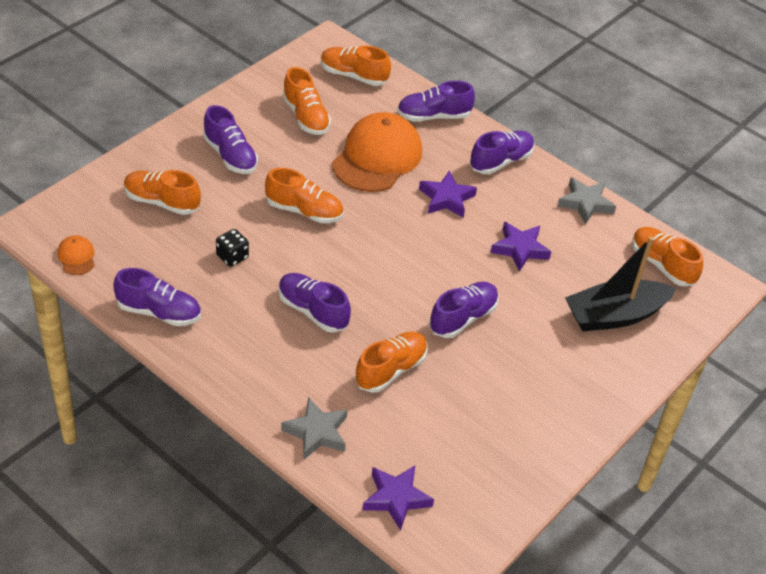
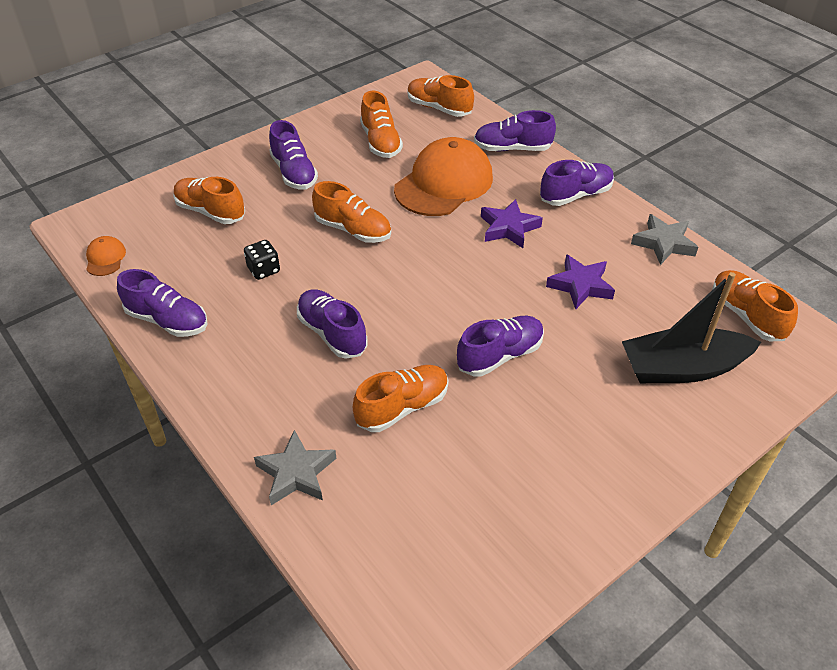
camera: 15 degrees right, 0 degrees up
(396, 498) = (369, 568): purple star -> none

